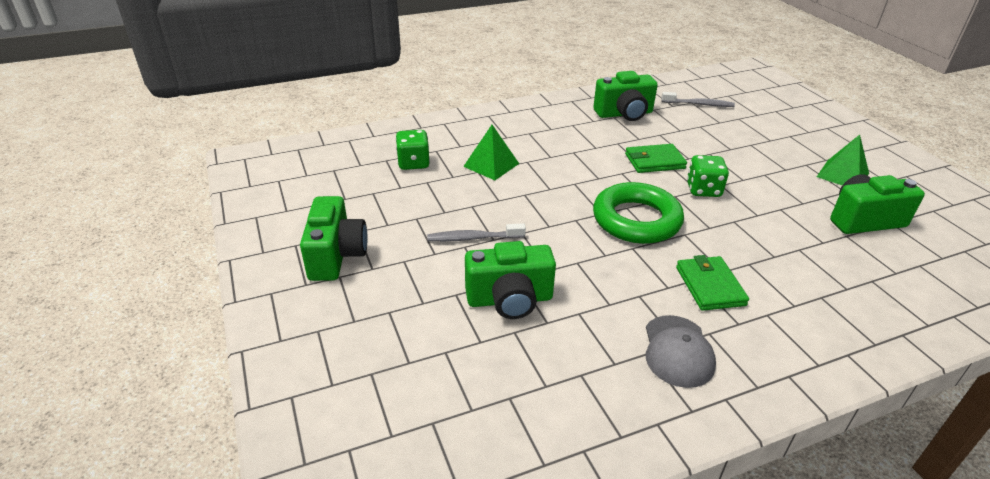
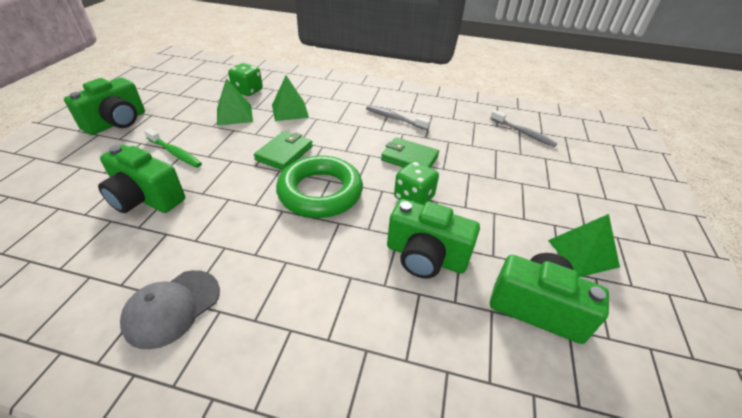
camera: 35 degrees right, 5 degrees up
(446, 192) = (234, 115): none -> green pyramid
(458, 252) = (175, 153): none -> green toothbrush
(473, 238) = (198, 149): grey toothbrush -> grey toothbrush (394, 118)
(624, 114) = (443, 116): green camera -> green camera (425, 257)
(710, 286) = (286, 274): green wallet -> green wallet (284, 153)

